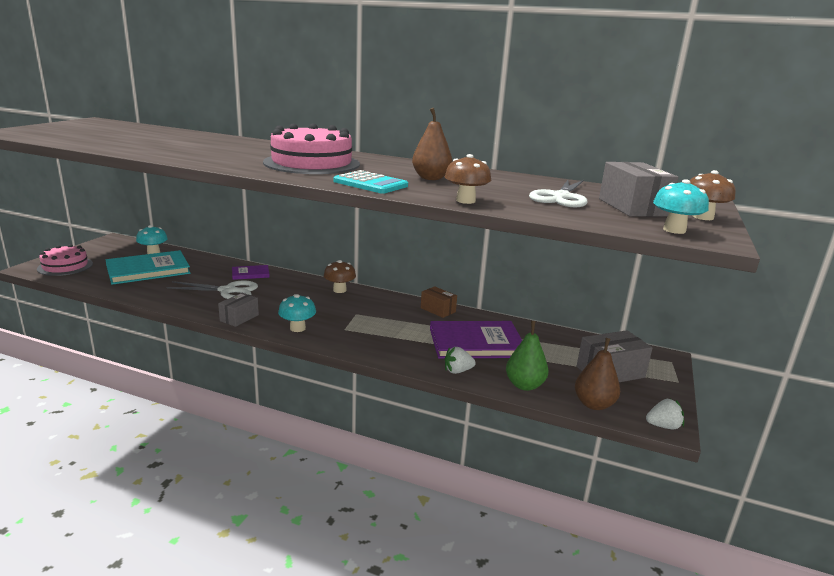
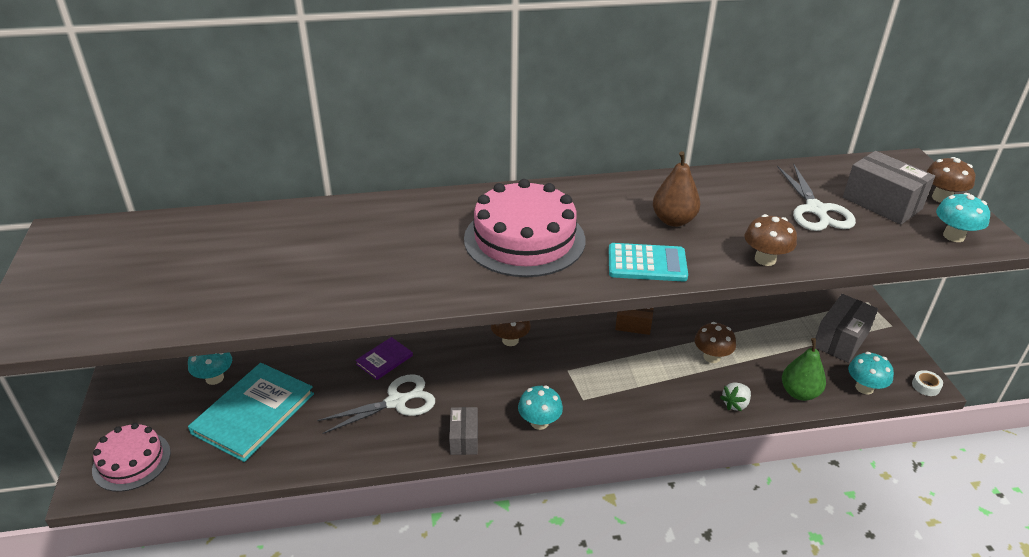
camera: 30 degrees left, 15 degrees up
(476, 343) = (711, 357): purple book -> brown mushroom
(594, 404) = (864, 388): brown pear -> turquoise mushroom
(663, 426) = (925, 386): white strawberry -> white tape

